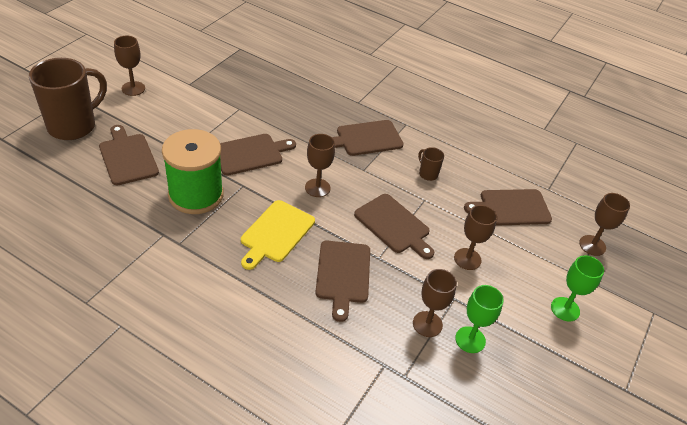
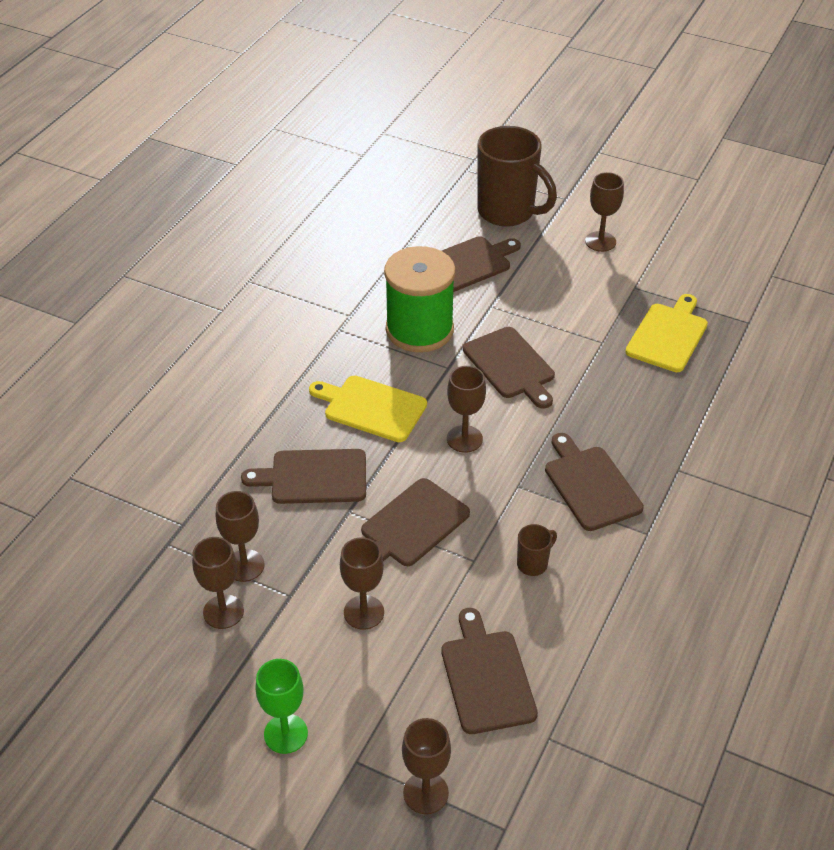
camera: 90 degrees right, 0 degrees up
(241, 81) = (668, 335): none -> yellow cutting board
(470, 340) = (223, 612): green goblet -> brown goblet

